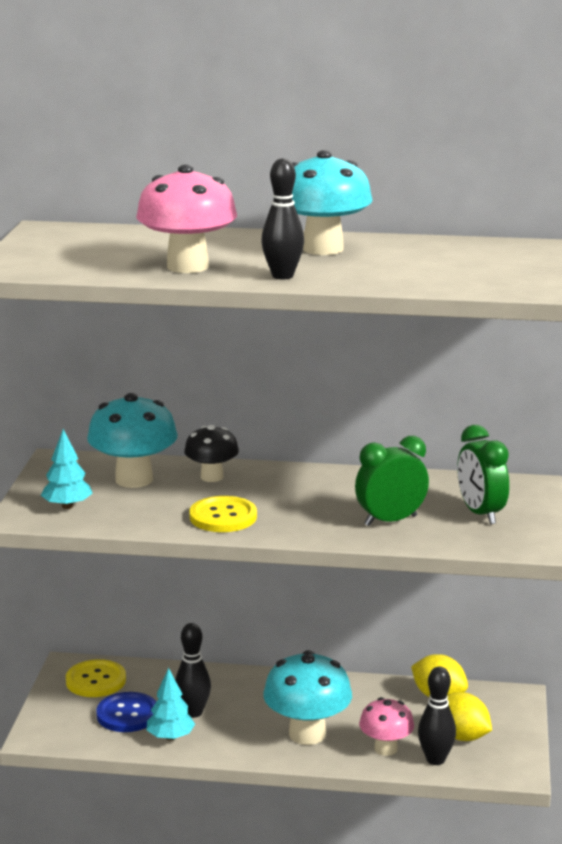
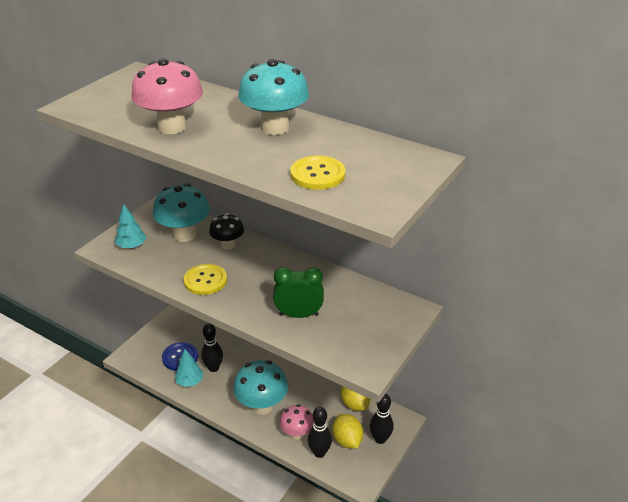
camera: 25 degrees right, 15 degrees up
(96, 680) = (181, 328): yellow button -> yellow button (317, 174)
(282, 276) = (217, 151): black bowling pin -> black bowling pin (380, 439)
(480, 513) = (360, 326): green clock -> none

